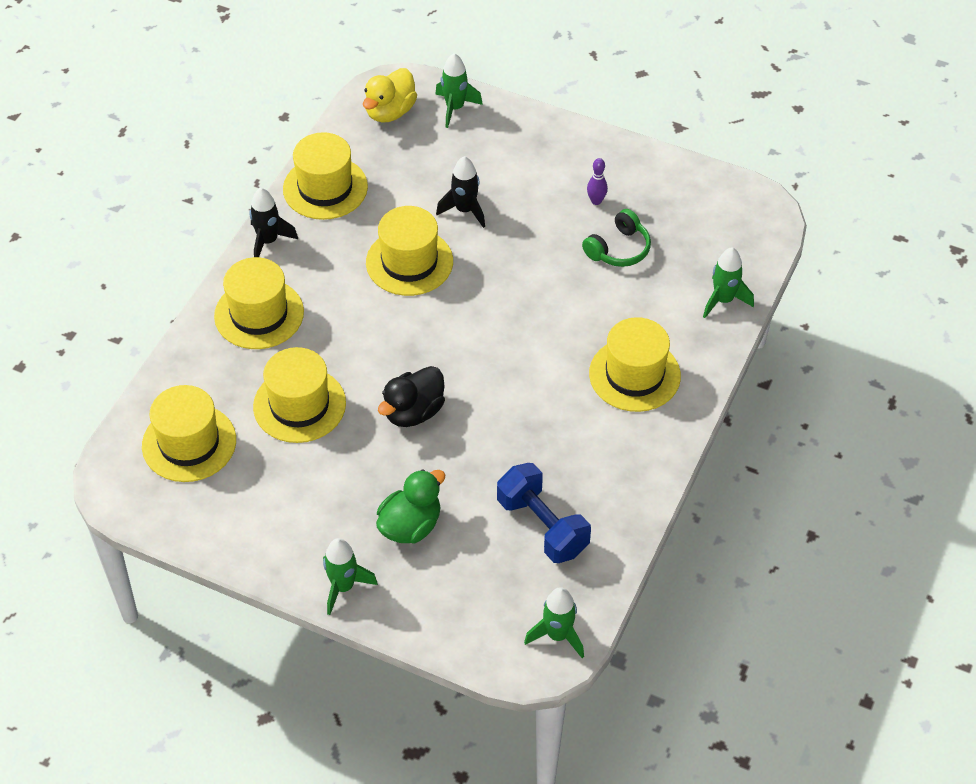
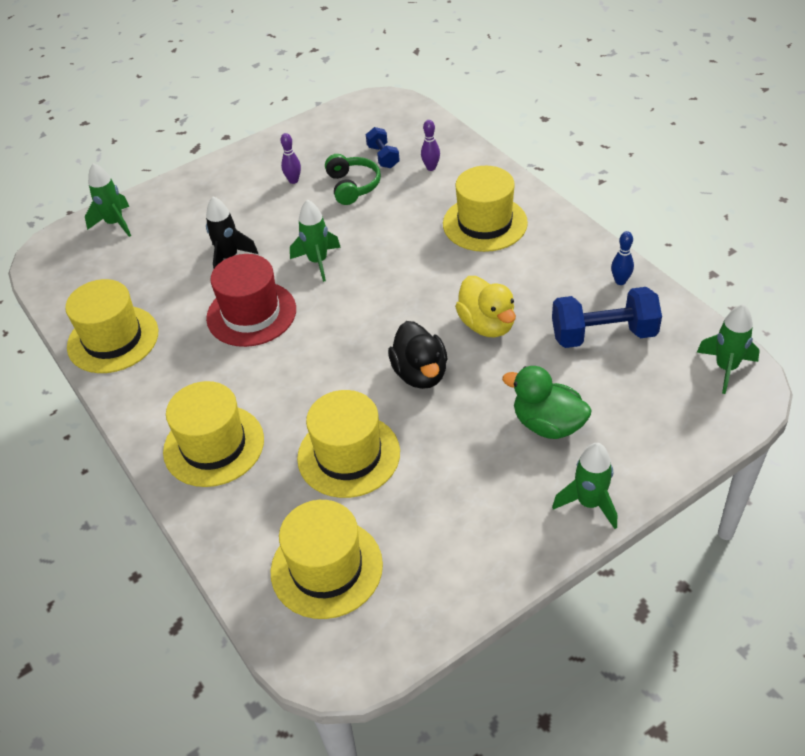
camera: 55 degrees left, 5 degrees down
(268, 241) = (133, 405): black rocket -> none
(390, 112) = (74, 264): yellow duck -> yellow duck (487, 325)
(409, 262) = (251, 314): yellow hat -> red hat
(410, 526) = (548, 424): green duck -> green duck turned 45 degrees counterclockwise
(622, 513) = (620, 281): none -> blue bowling pin
(678, 251) = (383, 157): none -> blue dumbbell
(688, 296) = (431, 168): none -> purple bowling pin
(723, 300) = (450, 152): green rocket -> green rocket (318, 262)

